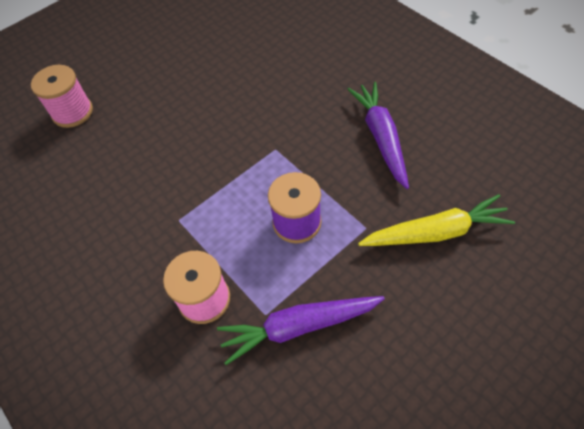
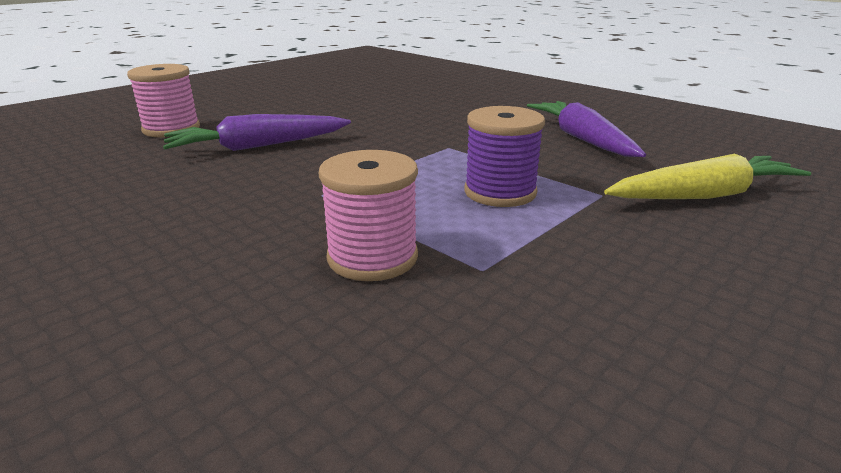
camera: 10 degrees left, 30 degrees down
(299, 327) = (547, 279): purple carrot -> purple carrot (258, 146)

